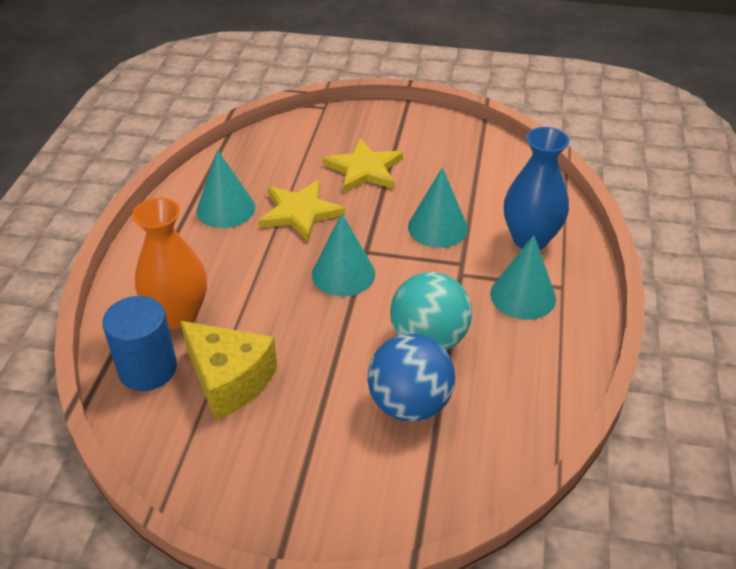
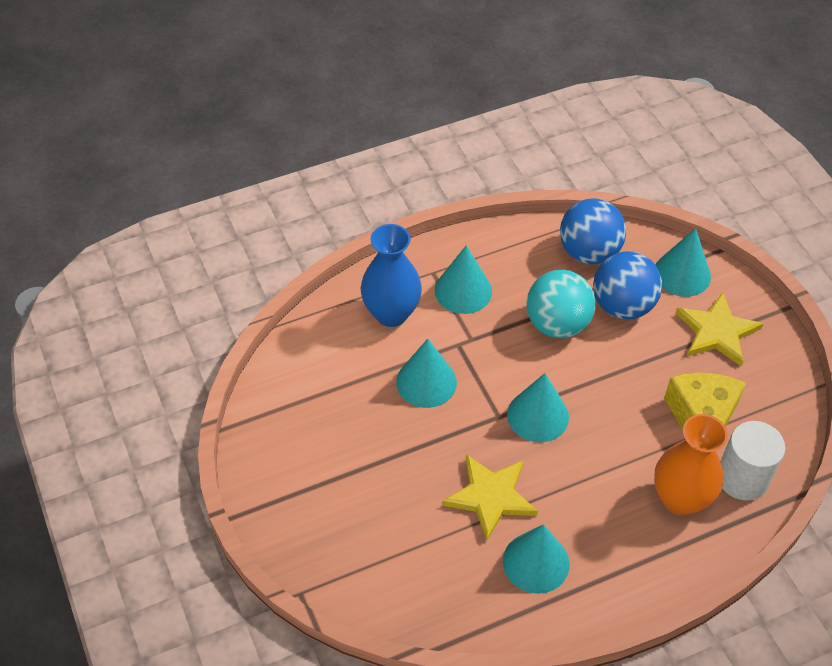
camera: 125 degrees left, 10 degrees up
(147, 369) = (742, 478): blue cylinder -> white cylinder
(364, 169) = (386, 484): yellow star -> yellow star (717, 332)
(409, 489) = (682, 274): none -> turquoise cone
(504, 420) = (589, 252): none -> blue ball

